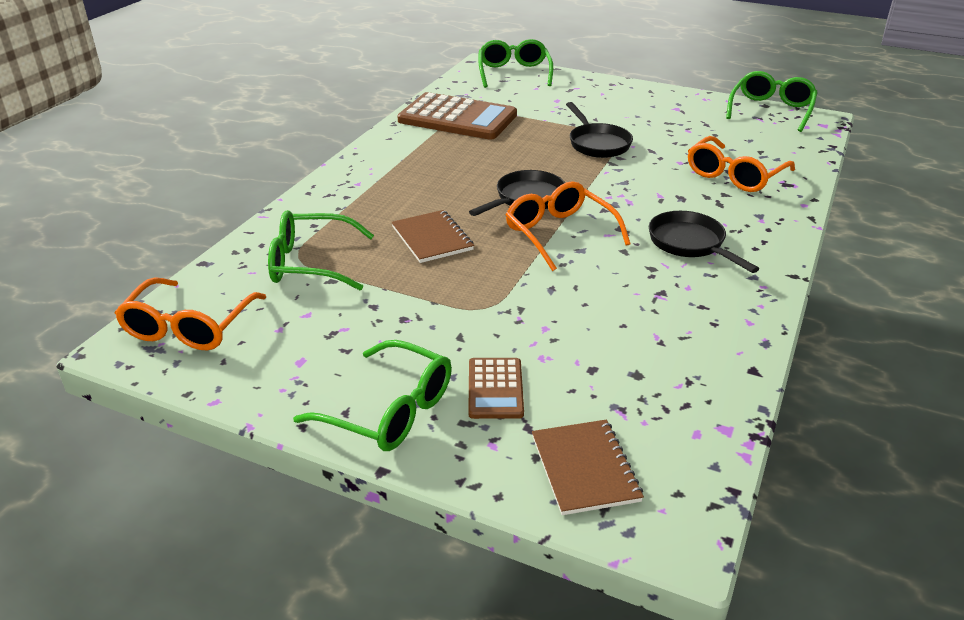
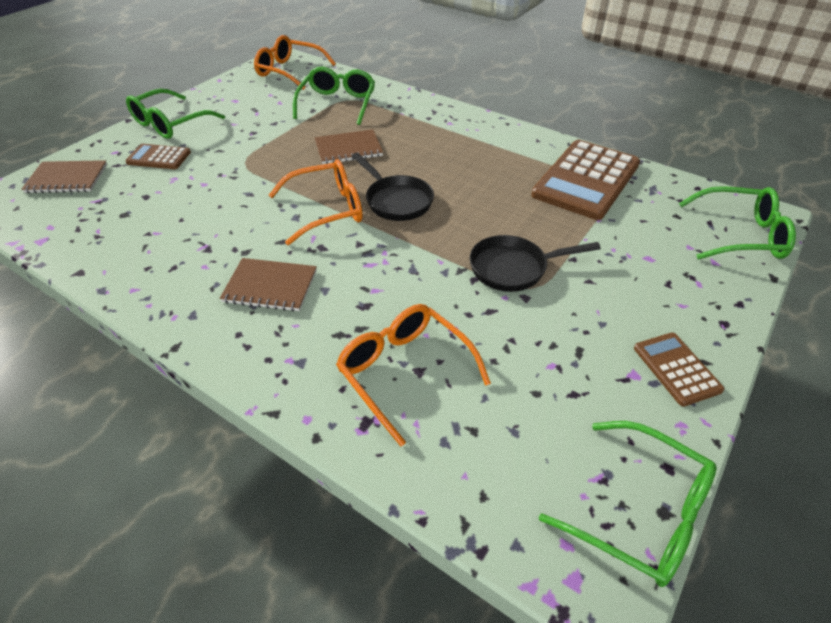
camera: 100 degrees right, 10 degrees up
(662, 98) = (676, 369): none -> brown calculator
(690, 244) = (270, 286): black pan -> brown notebook

